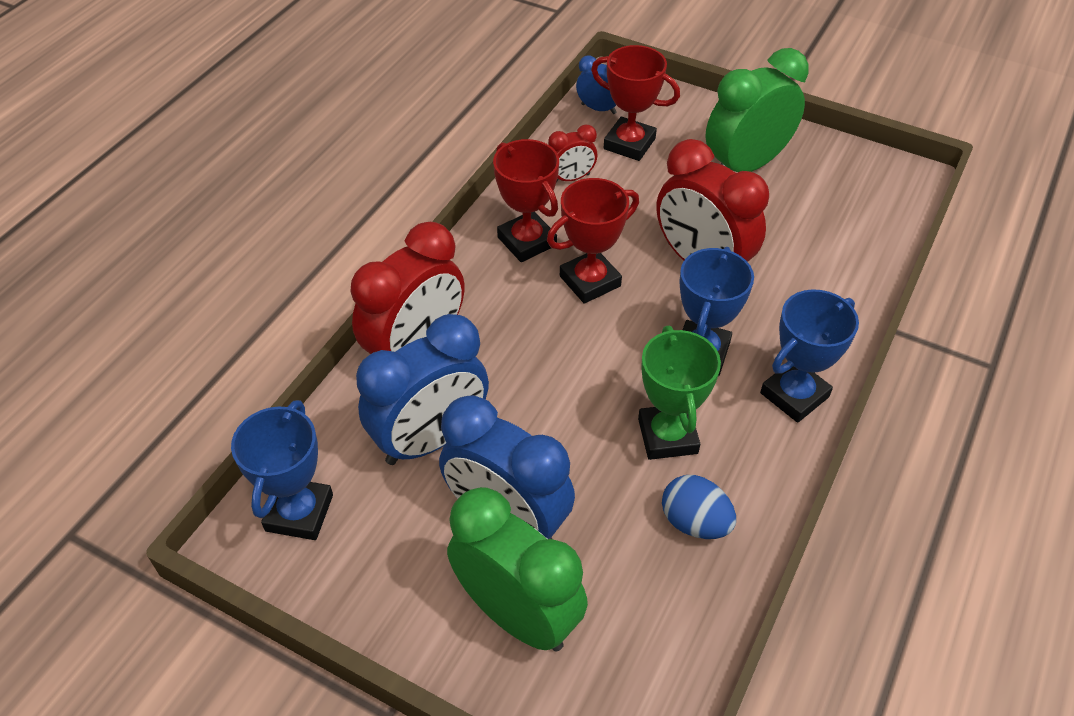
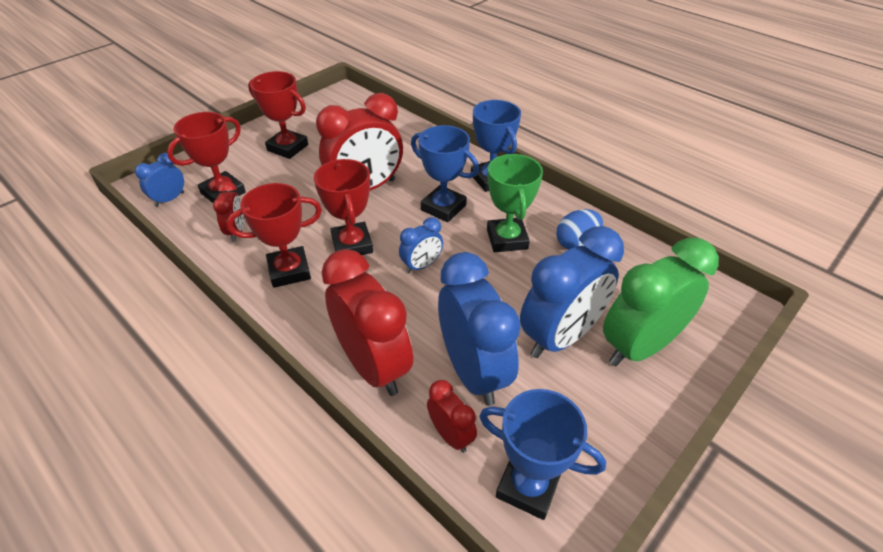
camera: 75 degrees left, 5 degrees down
(346, 435) = (451, 435): none -> red clock
(580, 355) = (421, 265): none -> blue clock
(667, 436) = (507, 239): green trophy -> green trophy turned 75 degrees clockwise
(745, 165) = (287, 148): green clock -> red trophy

